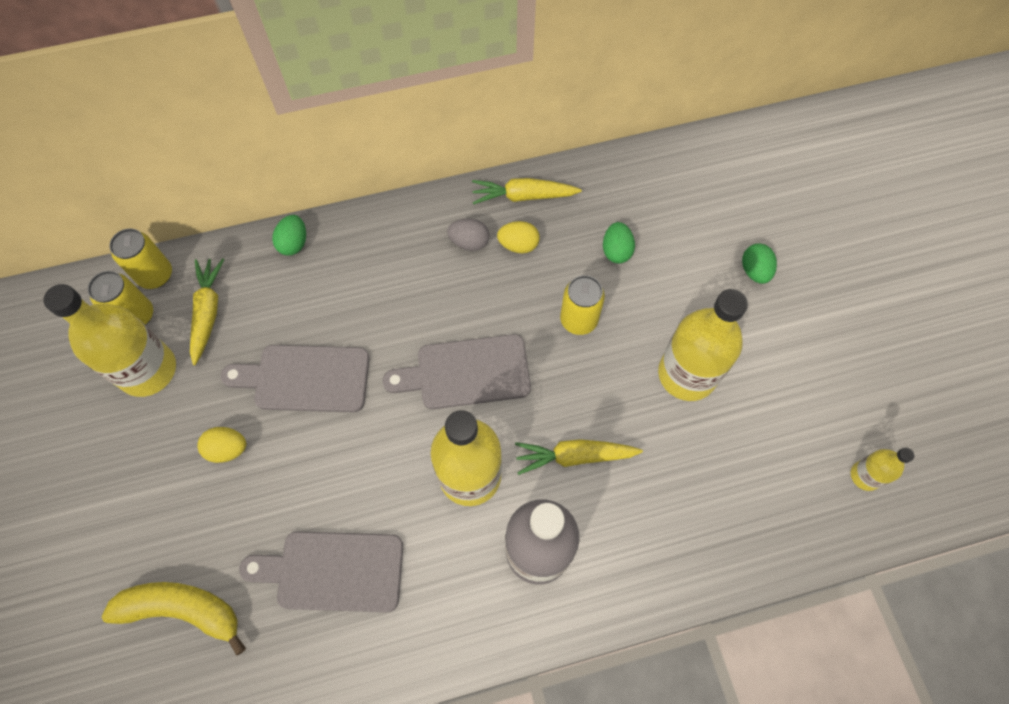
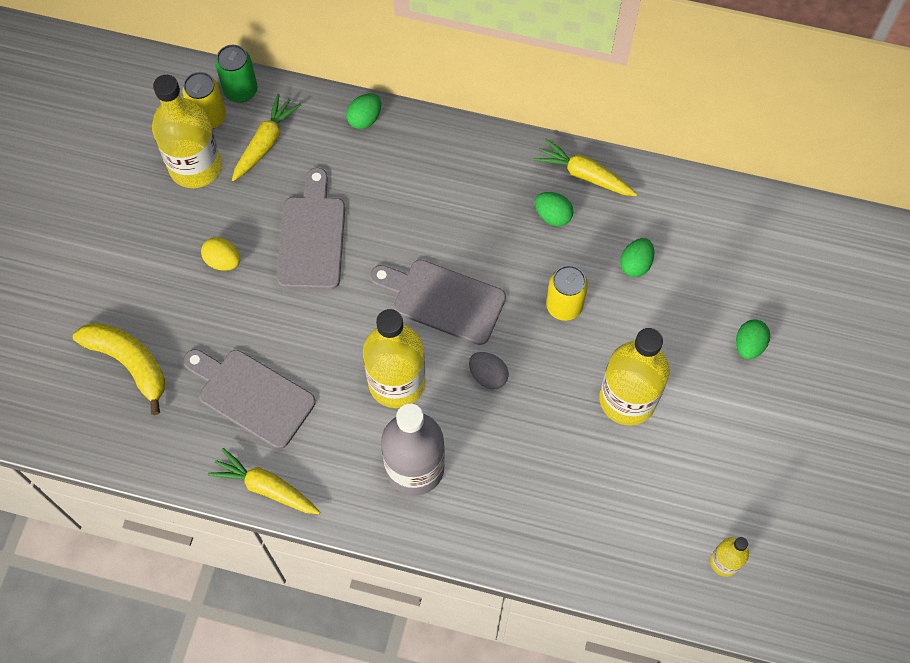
camera: 30 degrees right, 0 degrees up
(155, 275) = (241, 90): yellow can -> green can
(305, 378) = (312, 237): grey cutting board -> grey cutting board turned 60 degrees clockwise
(469, 242) = (512, 192): grey egg -> grey egg (488, 376)
(518, 245) = (552, 216): yellow egg -> green egg
(574, 456) = (489, 413): yellow carrot -> yellow carrot (266, 487)

